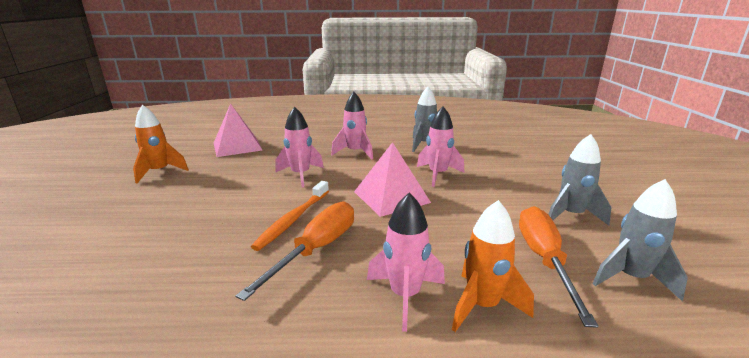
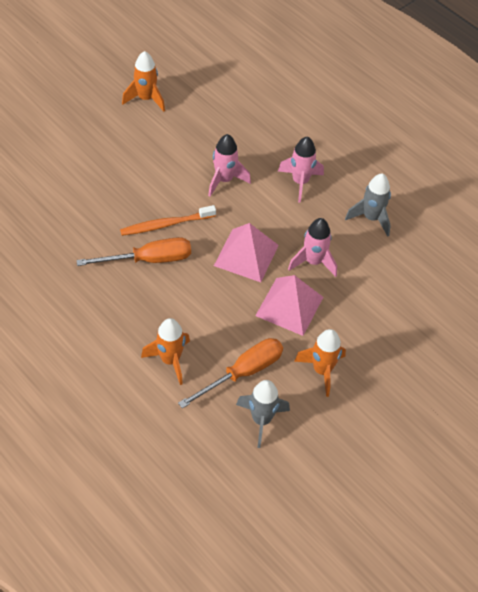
camera: 45 degrees right, 30 degrees up
(237, 146) = (228, 98): pink pyramid -> pink pyramid (289, 306)
(405, 295) = (148, 324): pink rocket -> none
(571, 215) = (322, 370): grey rocket -> orange rocket

